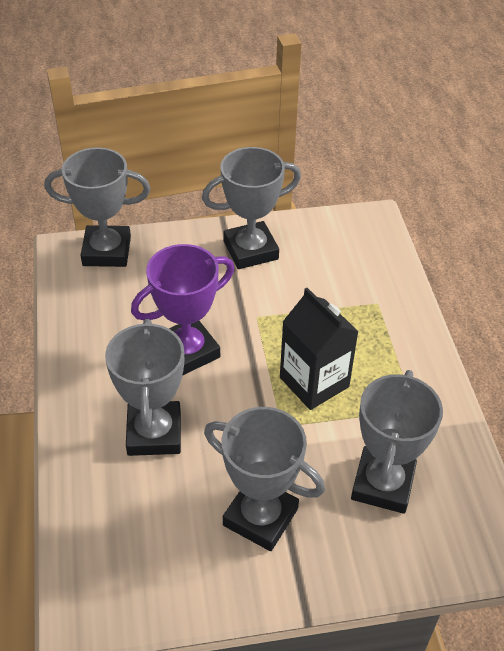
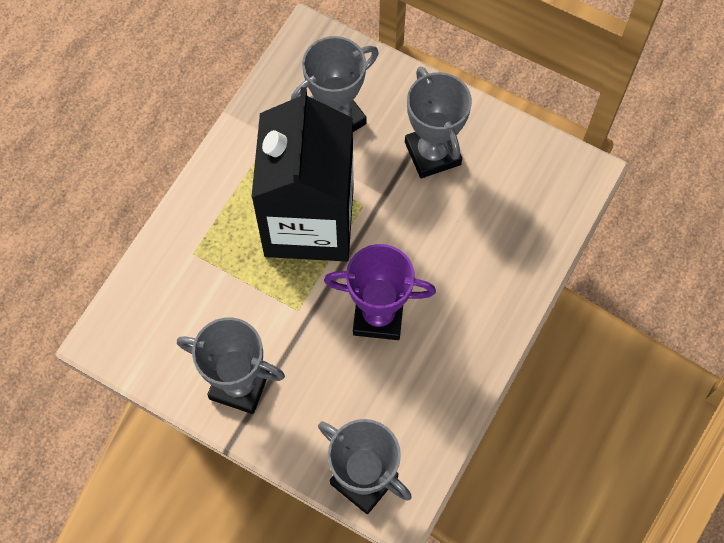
camera: 140 degrees left, 20 degrees up
(154, 433) = (456, 262): grey trophy -> none
(314, 382) = (309, 221): black carton -> black carton, size x1.83

